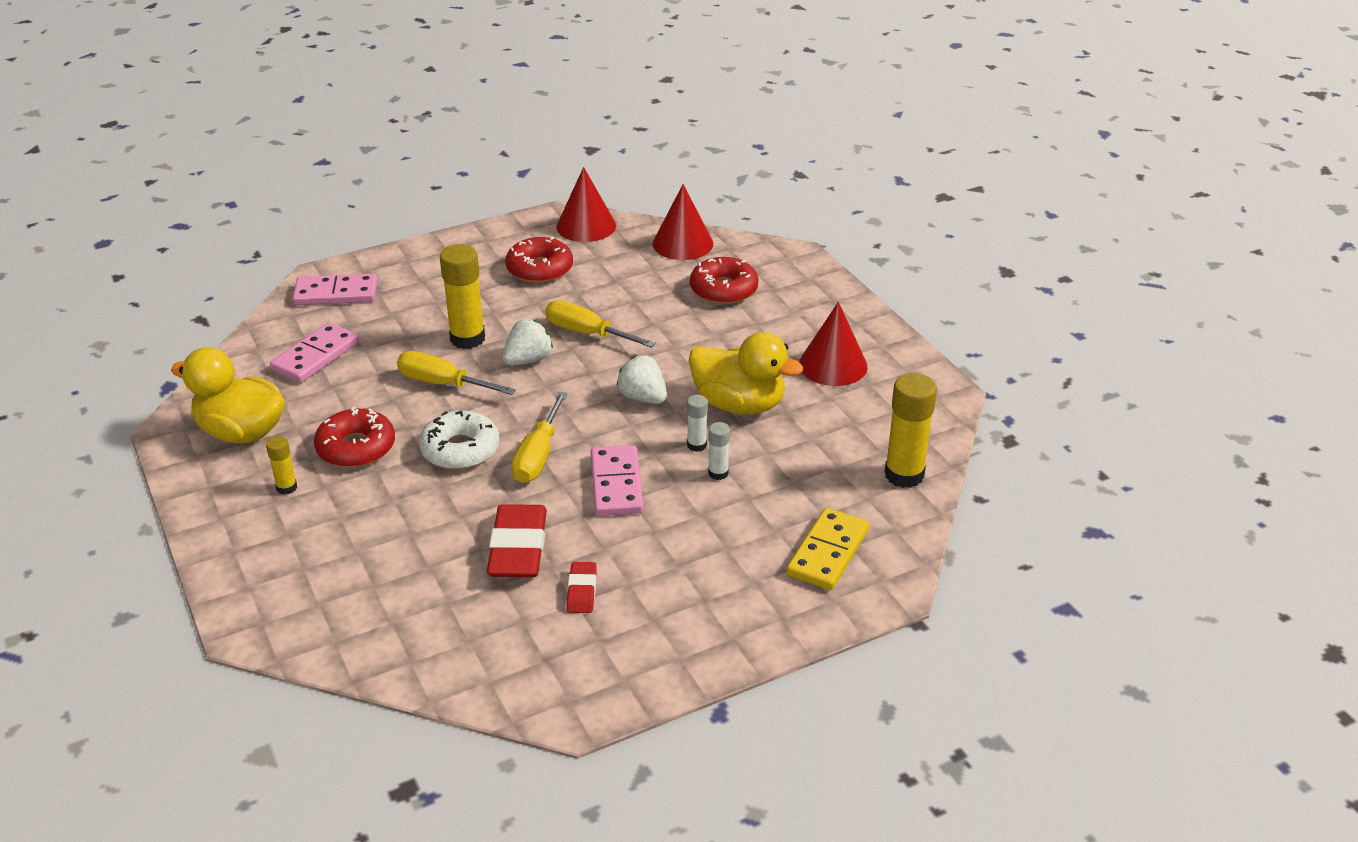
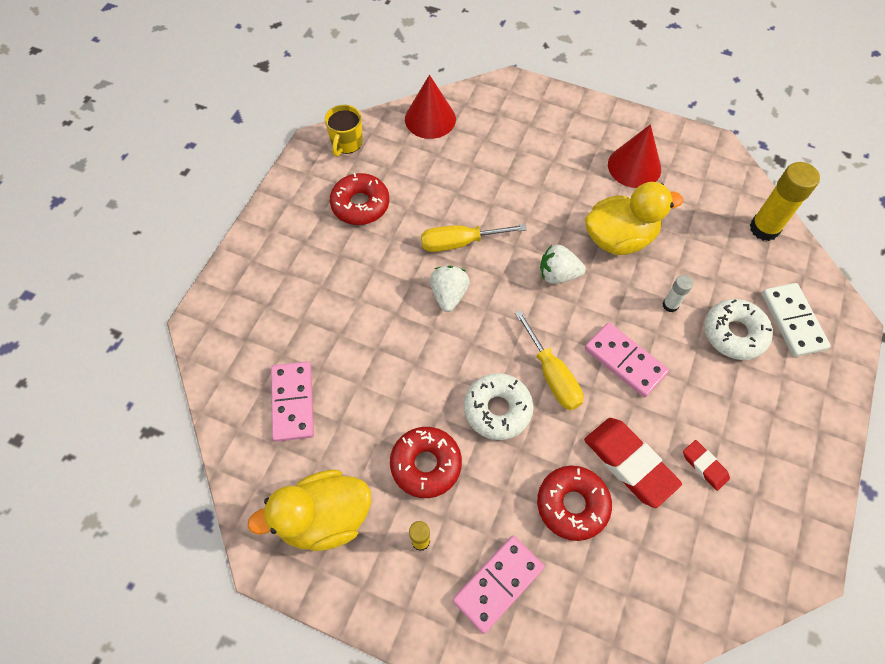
camera: 40 degrees left, 25 degrees up
(336, 293) = (235, 330): pink domino -> pink domino (498, 583)
(443, 384) = (416, 359): yellow screwdriver -> none
(467, 339) = (385, 305): yellow glue stick -> none
(586, 226) = (346, 143): red cone -> yellow mug
(696, 445) = (633, 291): white glue stick -> none
(723, 290) = (501, 144): red donut -> red donut (572, 505)
(751, 526) = (734, 333): none -> white donut
(828, 552) = (793, 321): yellow domino -> white domino

